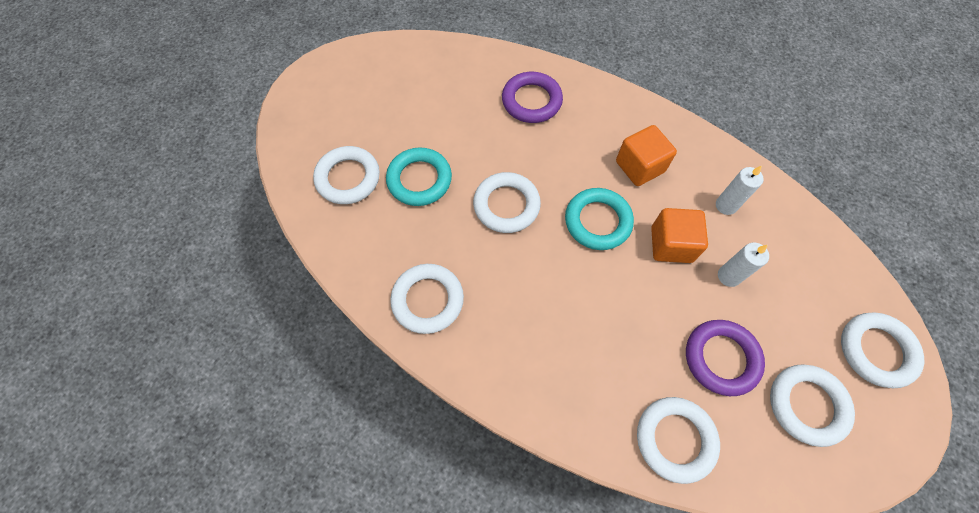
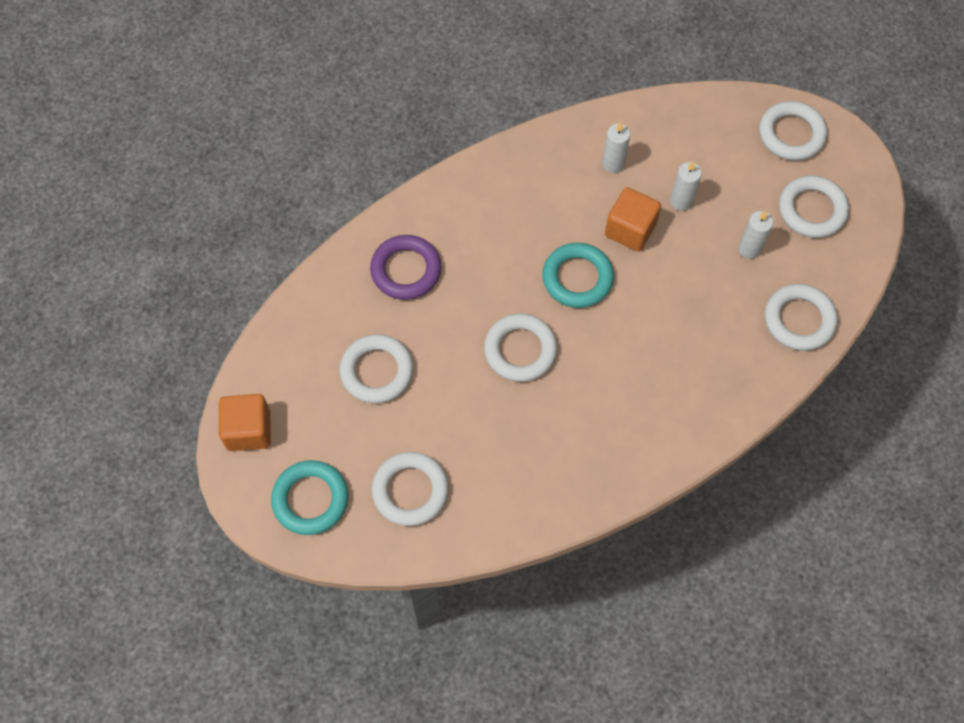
camera: 65 degrees left, 0 degrees up
(419, 180) = (449, 420): turquoise ring -> turquoise ring (310, 499)
(427, 300) = (589, 464): white ring -> white ring (377, 371)
(639, 167) = (536, 212): orange cube -> orange cube (249, 430)
(721, 358) = (749, 249): purple ring -> white candle

